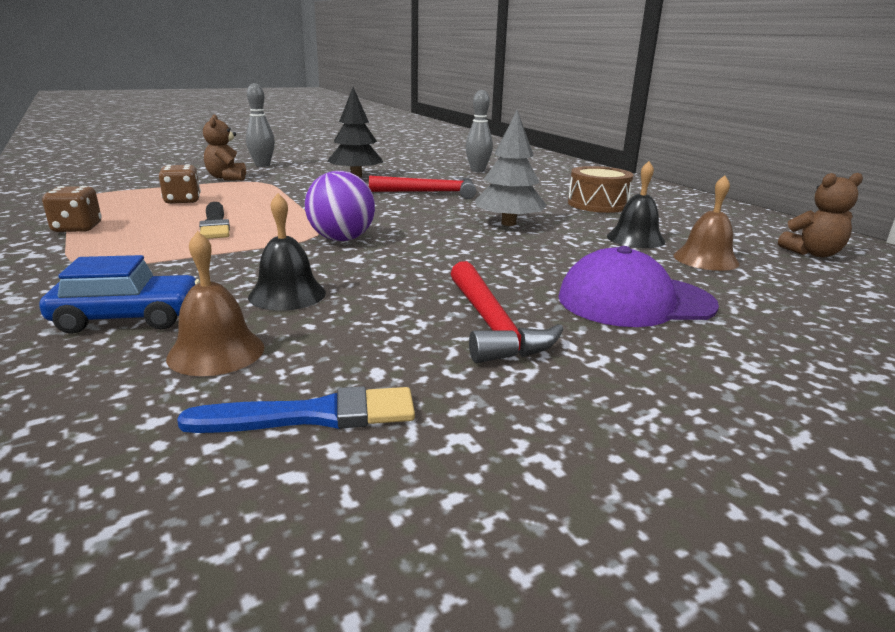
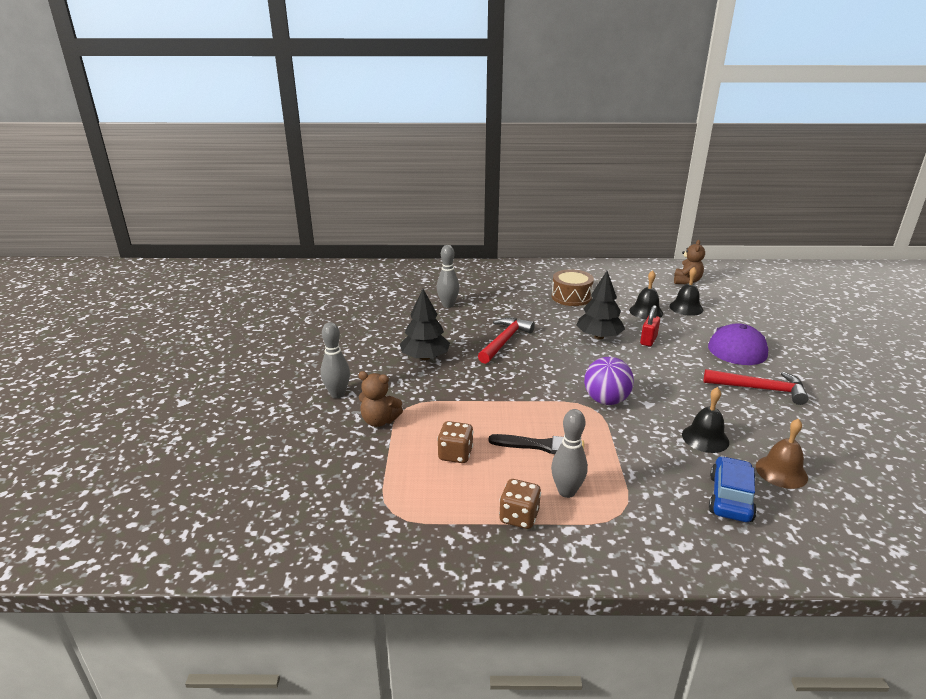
camera: 60 degrees left, 5 degrees up
(127, 240) = (566, 491): none -> grey bowling pin
(313, 415) = (846, 454): blue brush -> none
(508, 223) = (599, 336): grey tree -> black tree
(543, 246) = (648, 340): none -> red padlock
(705, 259) = (686, 308): brown bell -> black bell

